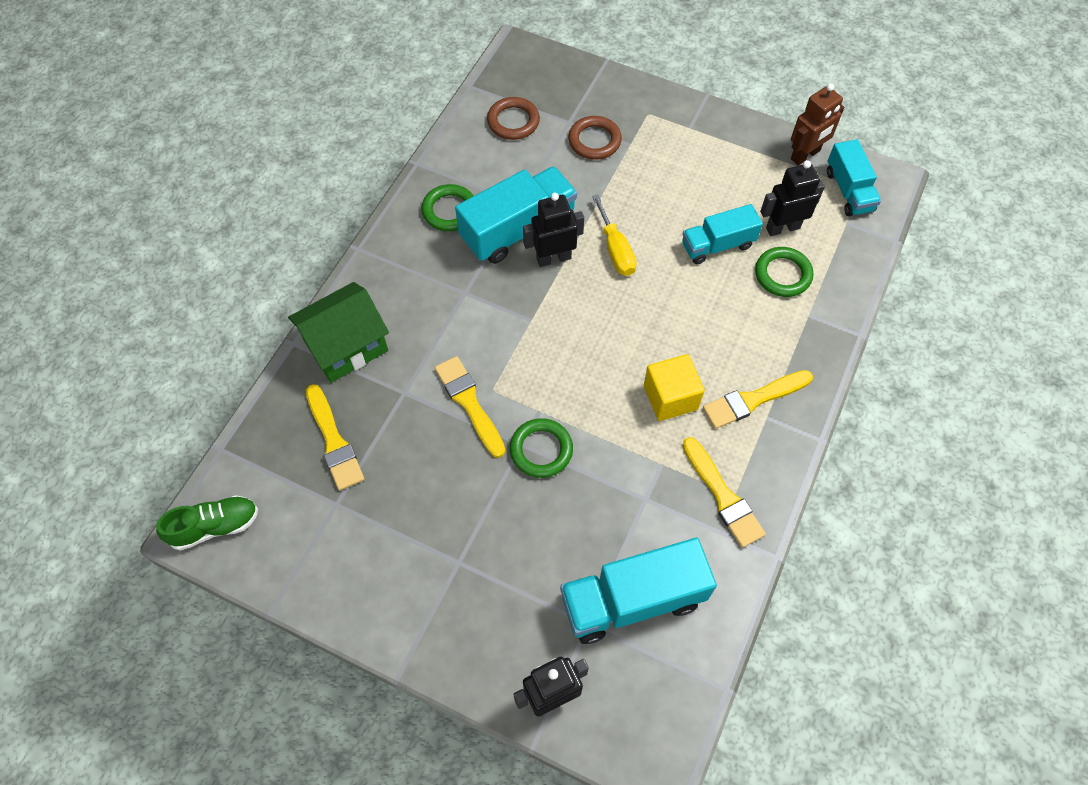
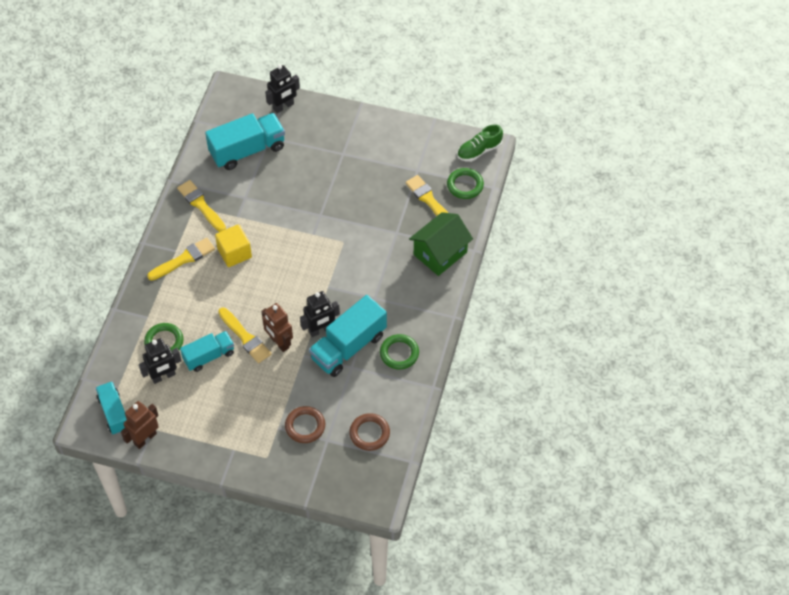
camera: 170 degrees right, 5 degrees down
(469, 403) = (356, 232): yellow brush -> yellow brush (245, 337)
(541, 450) = (308, 213): green ring -> green ring (465, 185)
(615, 249) = (279, 342): yellow screwdriver -> brown robot

